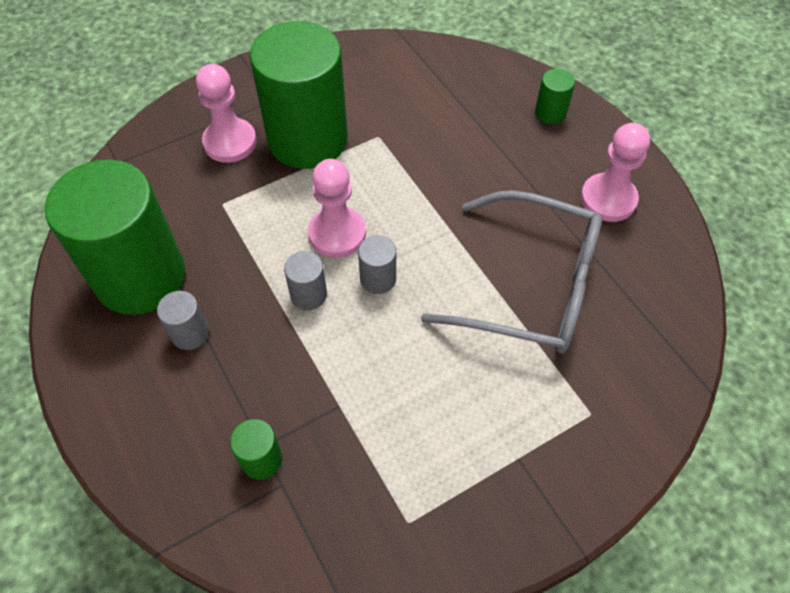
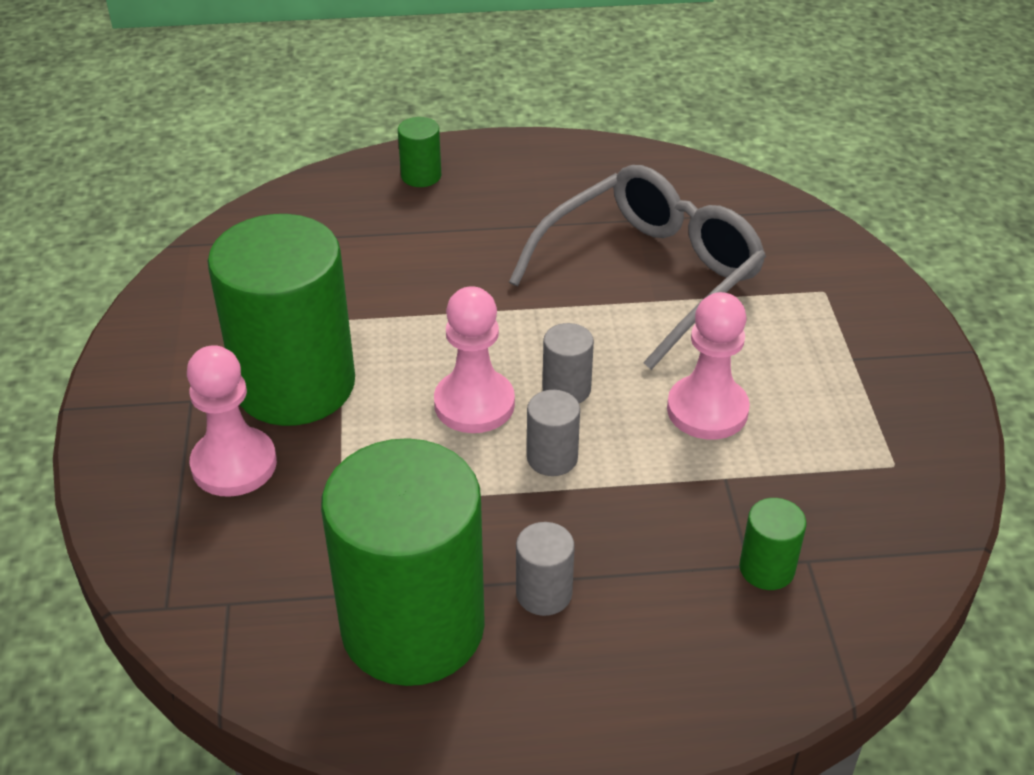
camera: 65 degrees left, 15 degrees down
(608, 199) = (572, 182): pink pawn -> pink pawn (707, 410)

